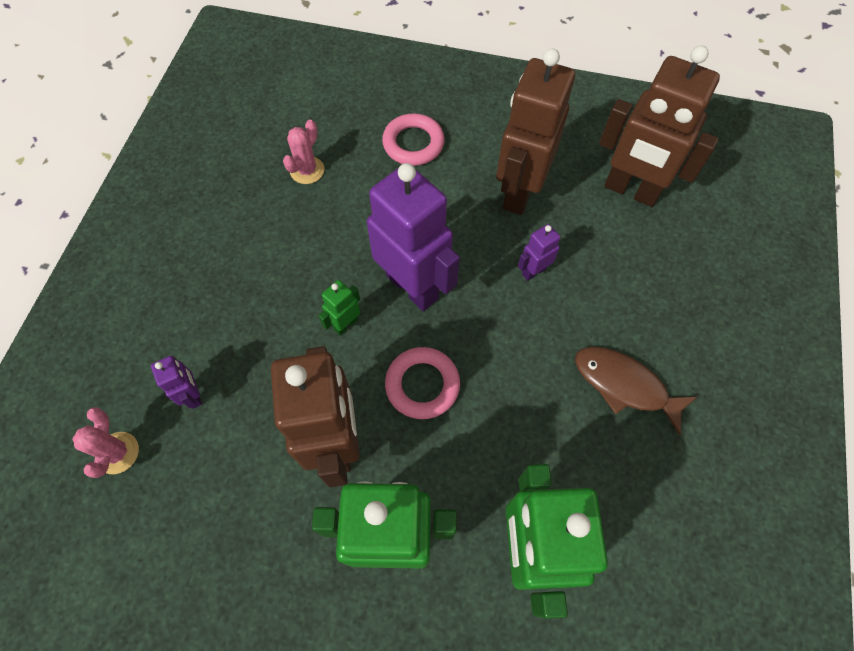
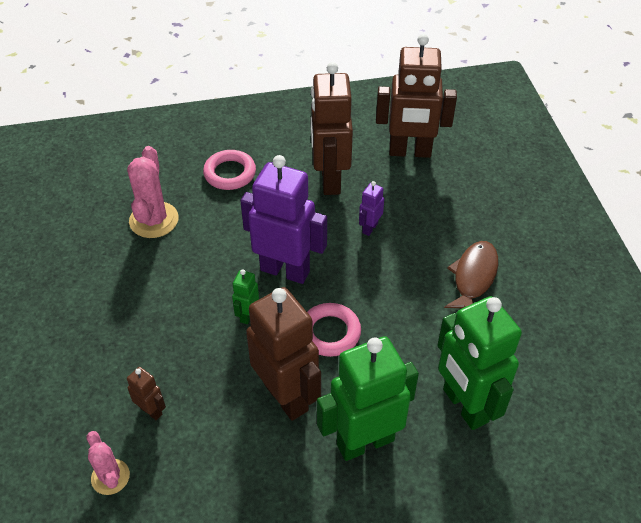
camera: 25 degrees left, 15 degrees down
(193, 395) = (151, 411): purple robot -> brown robot
(307, 170) = (154, 220): pink cactus -> pink cactus, size x1.63
(624, 385) = (473, 277): brown fish -> brown fish turned 105 degrees clockwise

